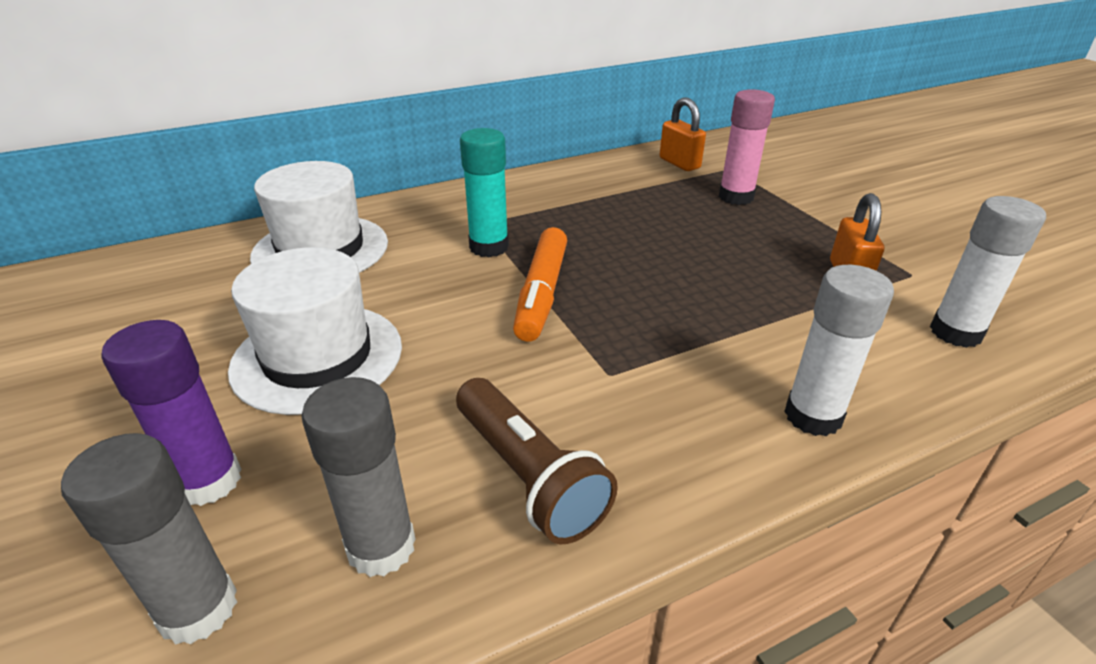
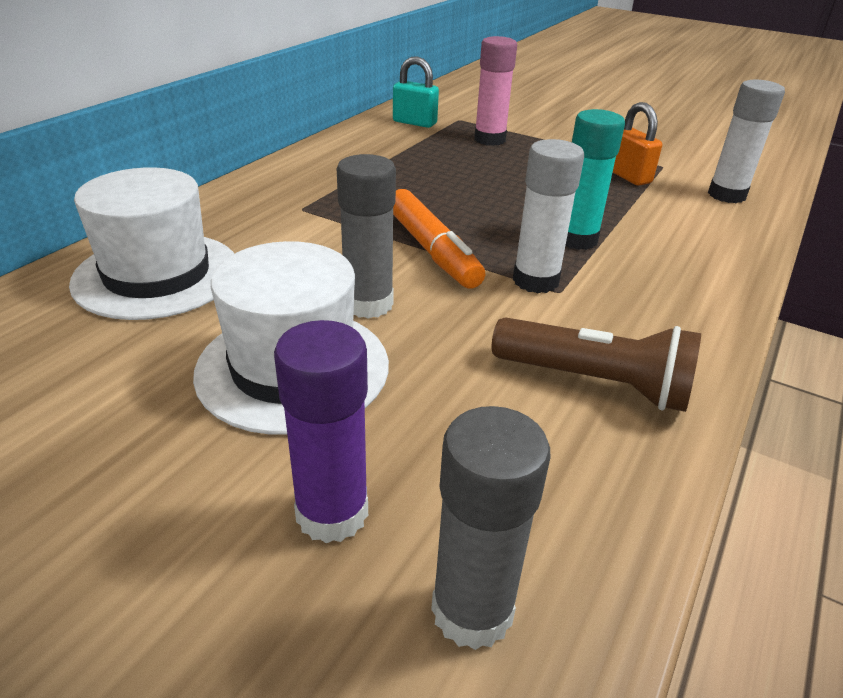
camera: 35 degrees left, 0 degrees up
(381, 547) = (557, 482): grey glue stick -> grey glue stick (368, 304)
(489, 247) = (335, 226): turquoise glue stick -> turquoise glue stick (576, 239)
(679, 163) = (414, 122): orange padlock -> turquoise padlock
(813, 416) = (714, 272): white glue stick -> white glue stick (535, 280)

